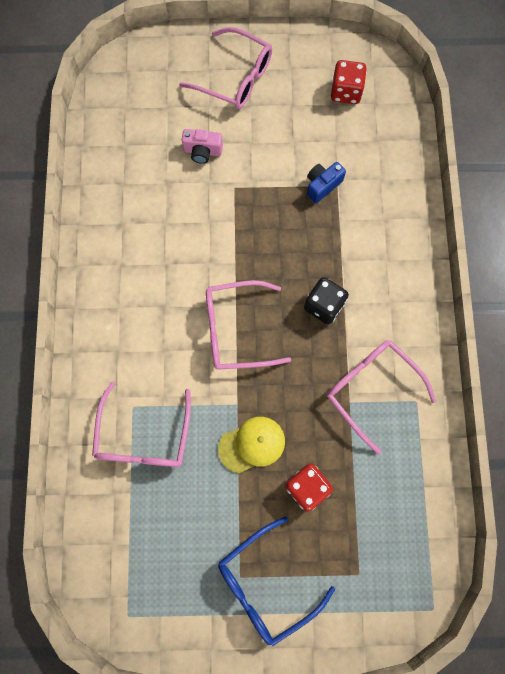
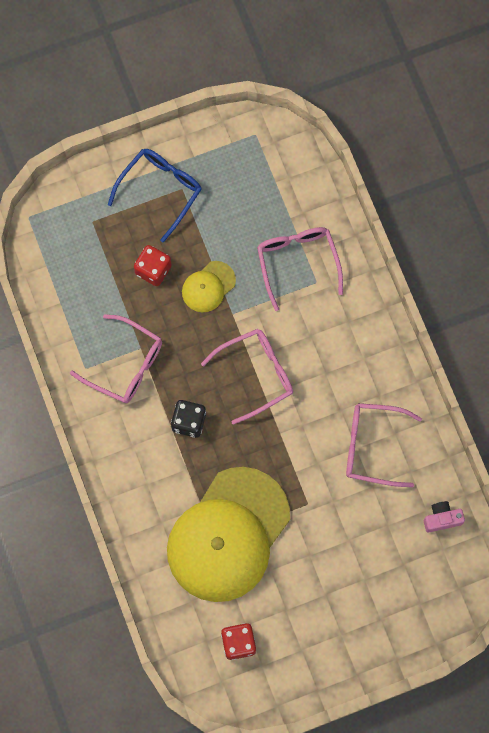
camera: 160 degrees right, 0 degrees up
(202, 151) = (351, 529): pink camera -> pink camera (442, 519)
(235, 78) = (351, 619): pink glasses -> pink glasses (373, 446)
(322, 185) = (228, 535): blue camera -> yellow cap

